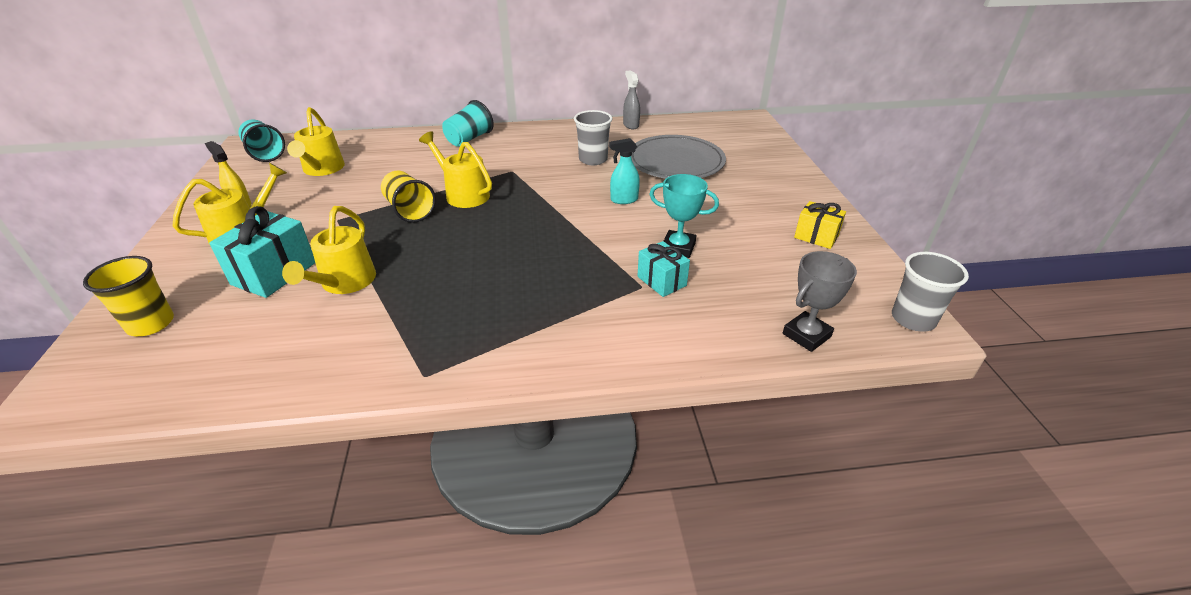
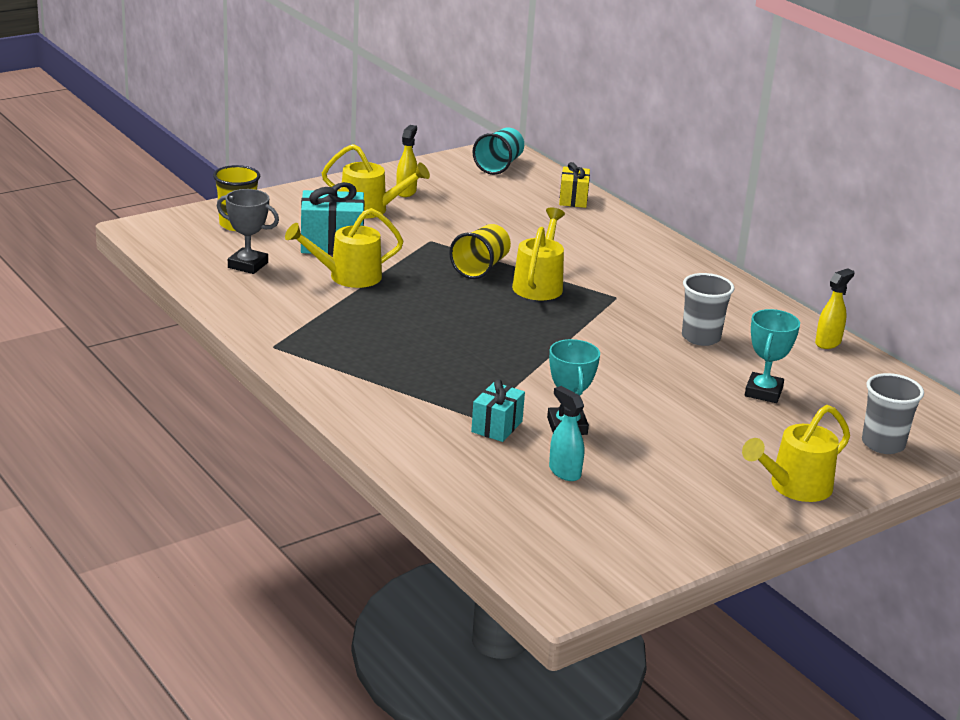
camera: 60 degrees right, 10 degrees down
(322, 169) = (502, 202): yellow watering can -> yellow watering can (794, 487)
(469, 139) = (656, 253): turquoise cup -> none
(623, 200) = (630, 376): turquoise spray bottle -> turquoise spray bottle (564, 472)
(631, 125) = (828, 342): grey spray bottle -> yellow spray bottle
(675, 161) = (763, 392): grey plate -> turquoise trophy
(806, 335) = (483, 521): grey trophy -> grey trophy (248, 265)
(816, 237) = (684, 513): yellow gift -> yellow gift (573, 199)
(913, 319) = (572, 587): grey cup -> grey cup (883, 444)

